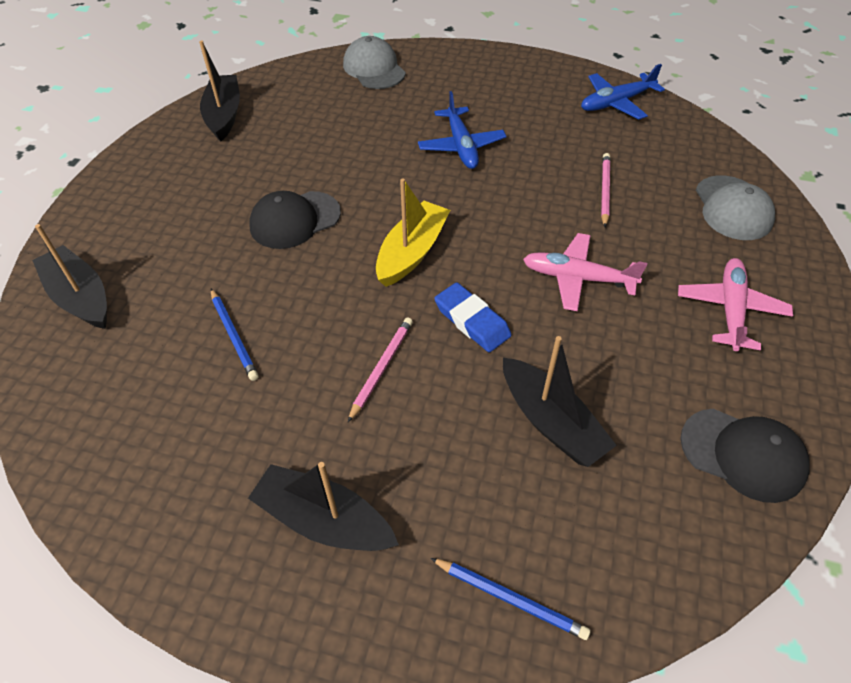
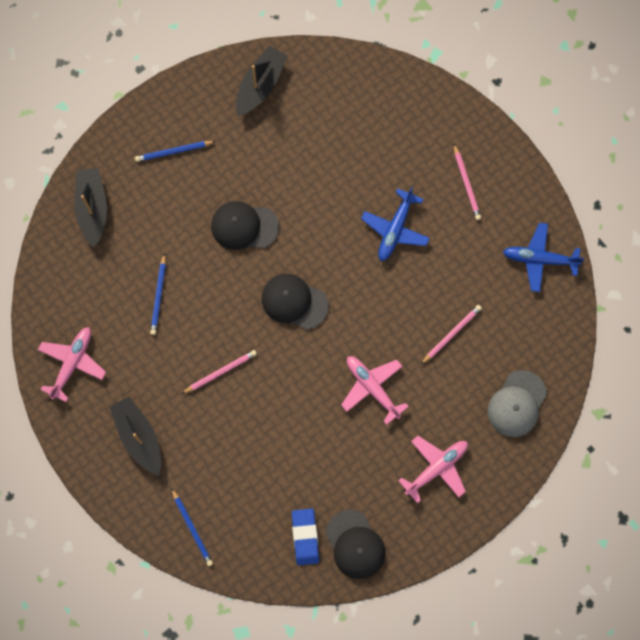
camera: 35 degrees right, 25 degrees up
(150, 487) = (72, 364): none -> pink plane
(159, 201) = (173, 152): none -> blue pencil
(374, 68) = (399, 100): grey cap -> none
(412, 252) = (294, 302): yellow boat -> black cap
(472, 321) = (290, 375): blue eraser -> blue eraser (305, 537)
(494, 89) = (466, 183): none -> pink pencil
(551, 422) = (279, 463): black boat -> none

